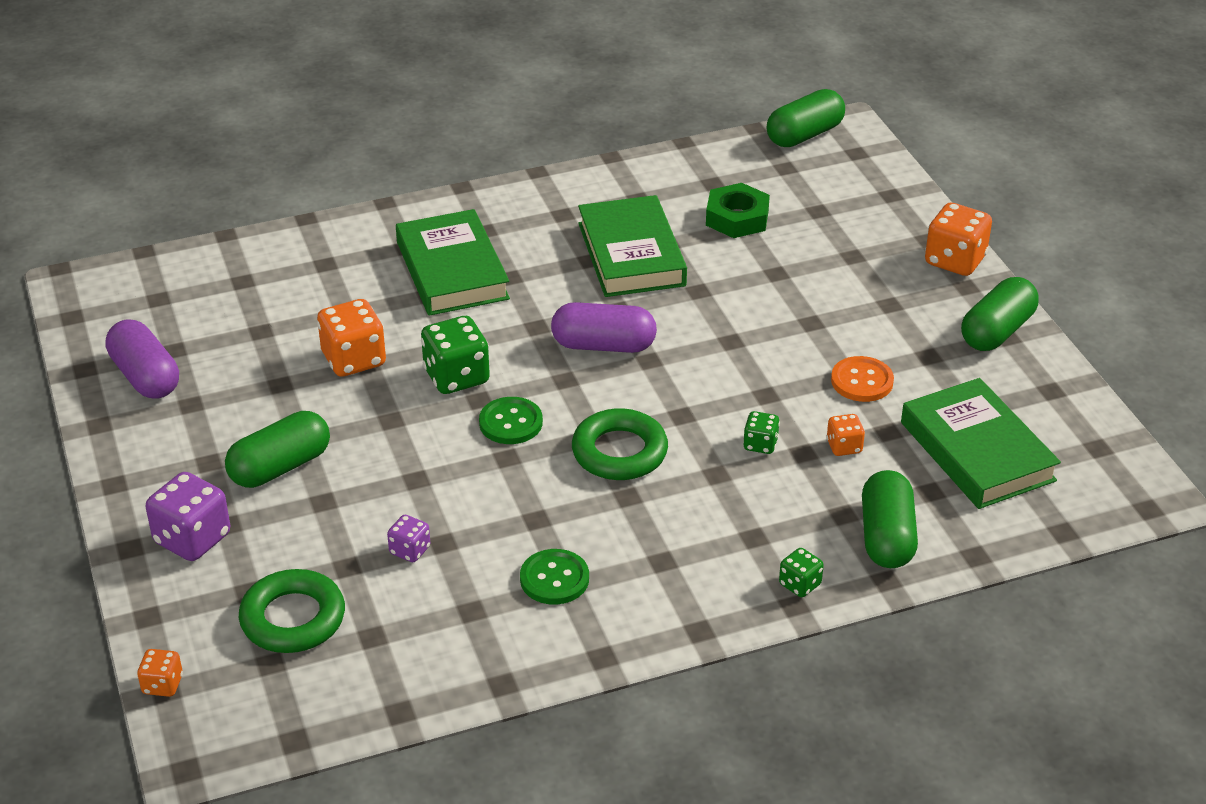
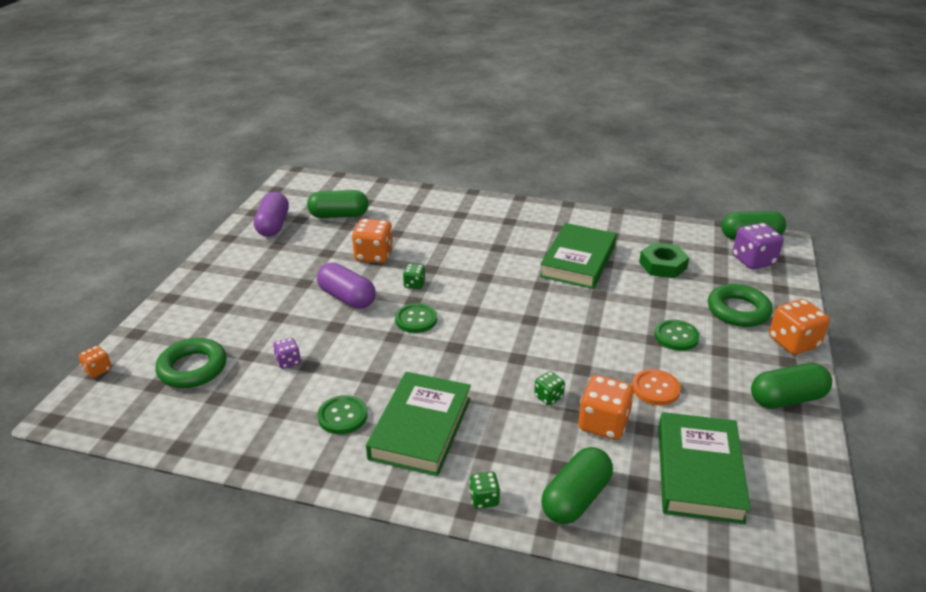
camera: 35 degrees right, 5 degrees down
(192, 539) = (200, 306): purple dice -> purple dice (753, 261)
(280, 467) = (279, 291): green capsule -> green capsule (339, 215)
(452, 270) = (471, 233): green book -> green book (421, 428)
(456, 377) = (414, 284): green dice -> green dice, size x0.54
(603, 345) = (511, 301): purple capsule -> purple capsule (347, 298)
(619, 452) = (458, 362): green ring -> green ring (738, 310)
(831, 308) = (676, 336): none -> green button
(844, 447) = (603, 424): orange dice -> orange dice, size x1.86

